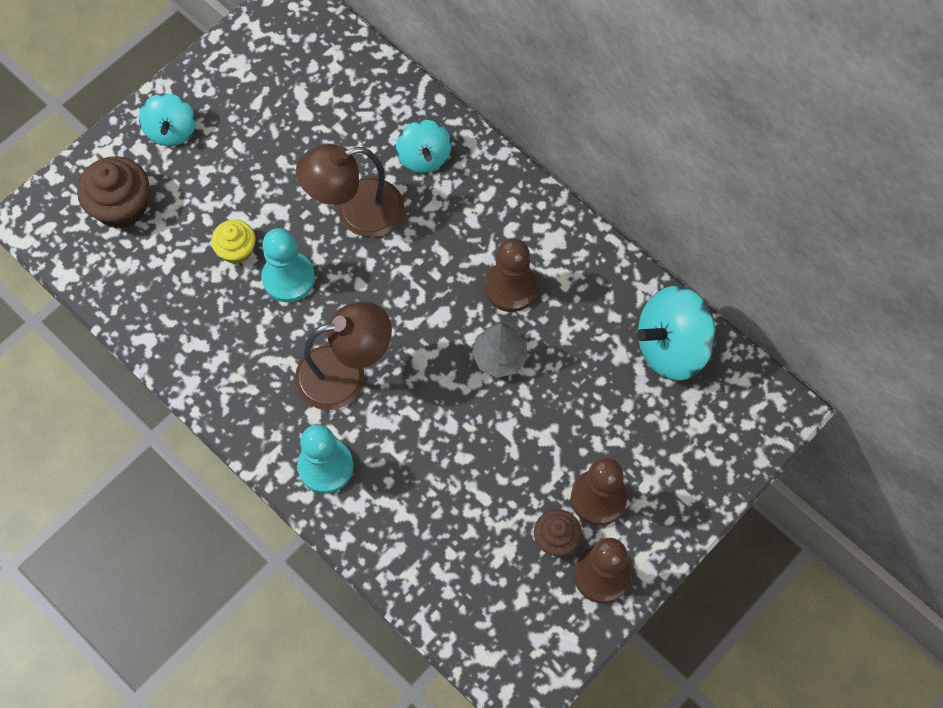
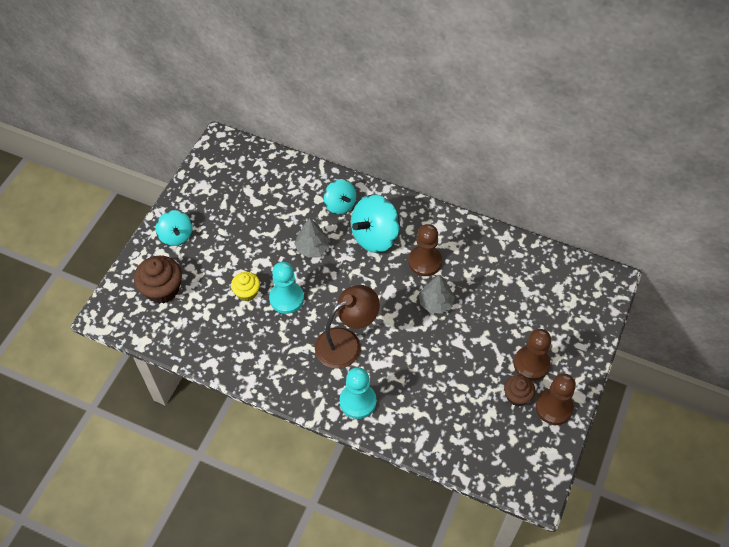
camera: 20 degrees left, 10 degrees down
(356, 212) = (312, 248): brown lamp -> grey tree
(672, 347) = (534, 265): turquoise spinning top -> turquoise spinning top (375, 236)

